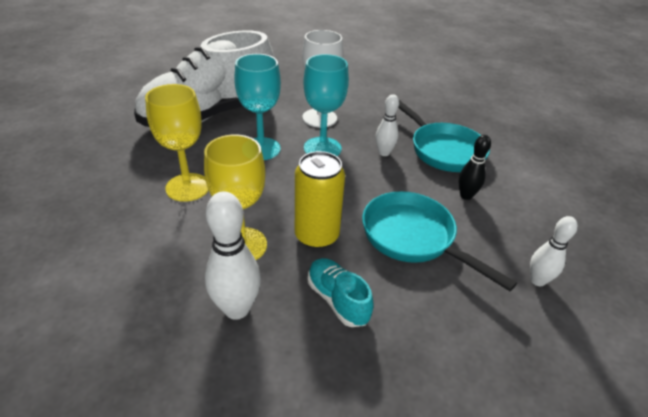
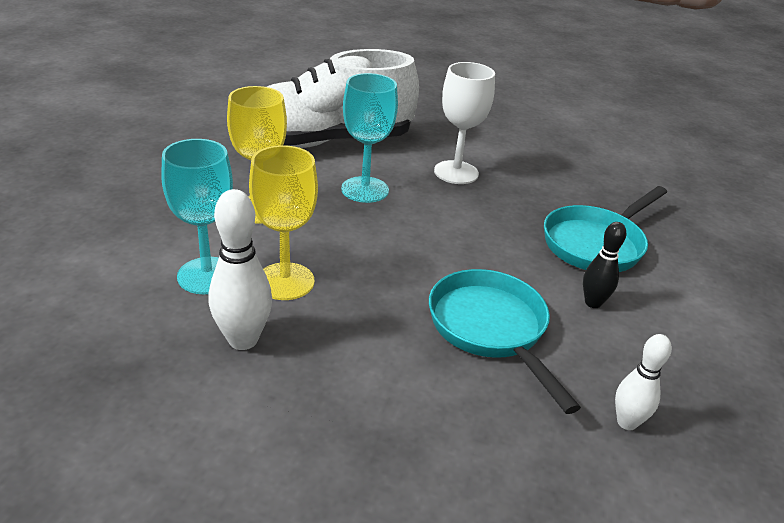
camera: 20 degrees right, 5 degrees down
(316, 236) = (374, 295): yellow can -> none
(322, 148) = (438, 206): turquoise goblet -> turquoise goblet (207, 275)
(337, 300) = (358, 365): turquoise shoe -> none
(384, 153) = (514, 229): white bowling pin -> none
(443, 150) = (596, 244): turquoise pan -> turquoise pan turned 60 degrees clockwise

